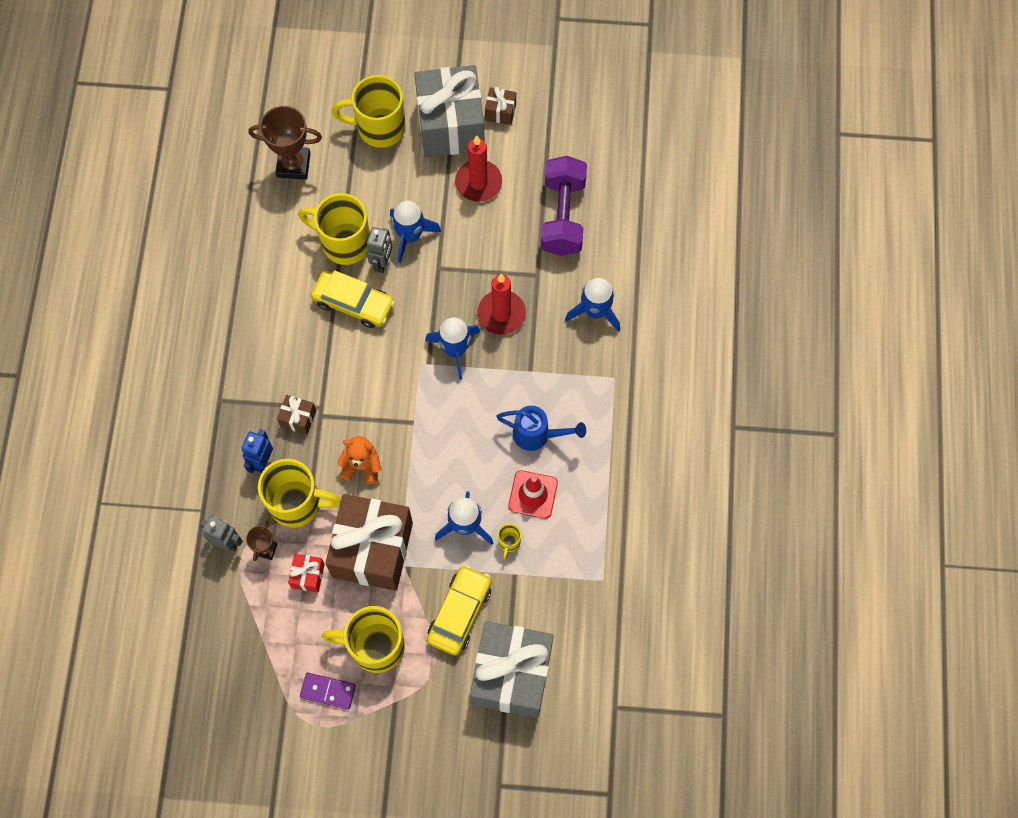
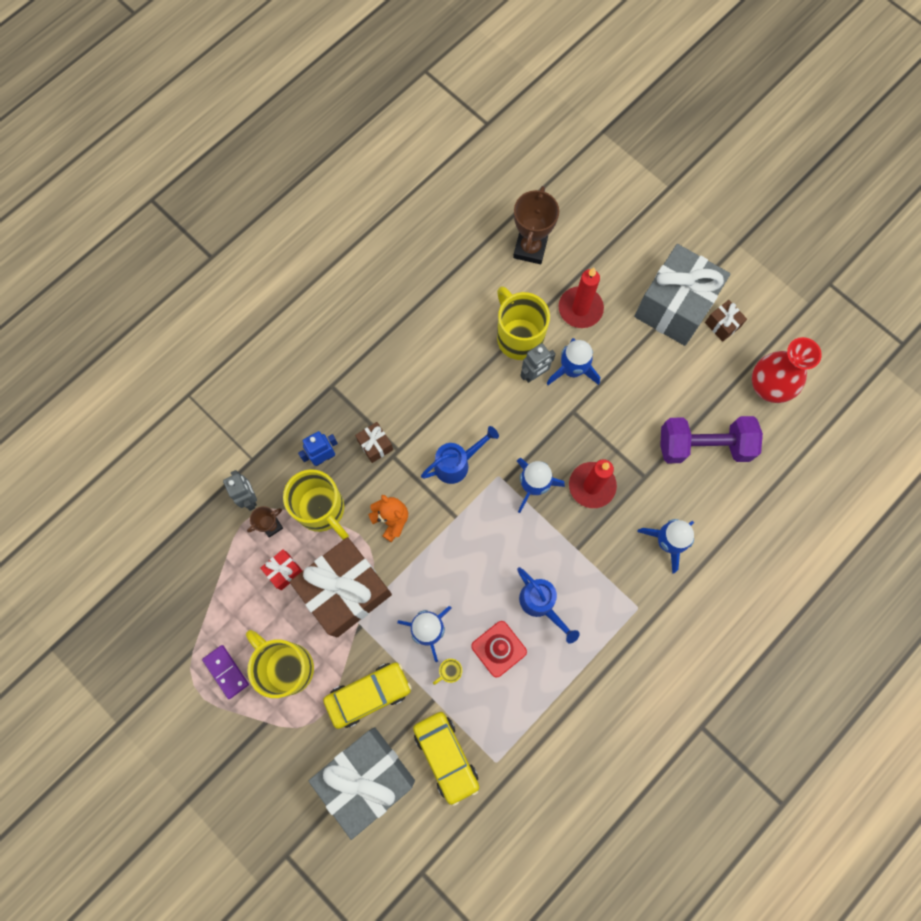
camera: 40 degrees right, 5 degrees up
(293, 165) = (530, 248): brown trophy -> brown trophy turned 60 degrees clockwise
(353, 303) = (487, 389): yellow car -> yellow car (446, 756)
(378, 380) = (457, 463): none -> blue watering can
(379, 128) = (617, 267): yellow mug -> none
(478, 182) = (659, 368): red candle -> red candle (580, 309)
(562, 216) = (703, 445): purple dumbbell -> purple dumbbell turned 45 degrees clockwise
(575, 134) = (768, 387): none -> red vase

